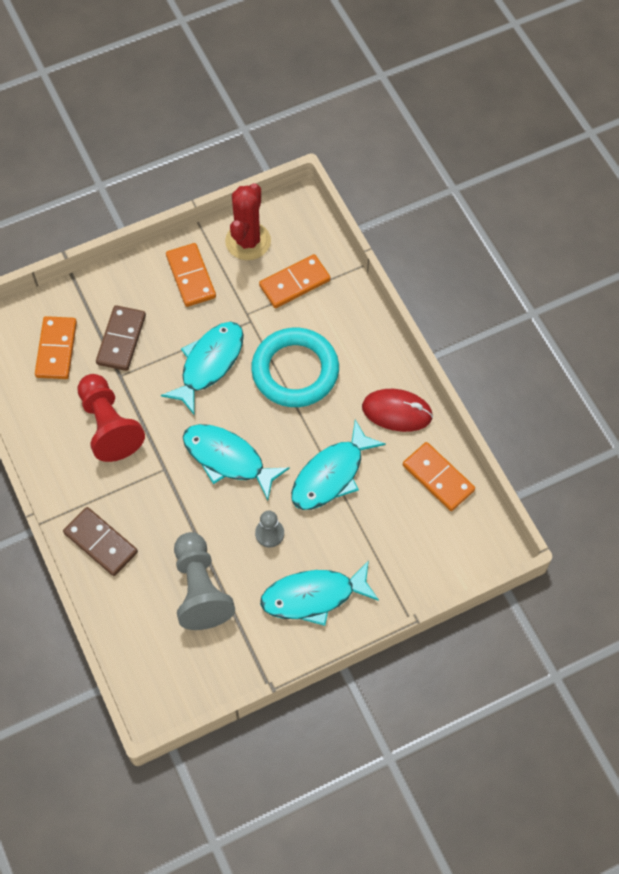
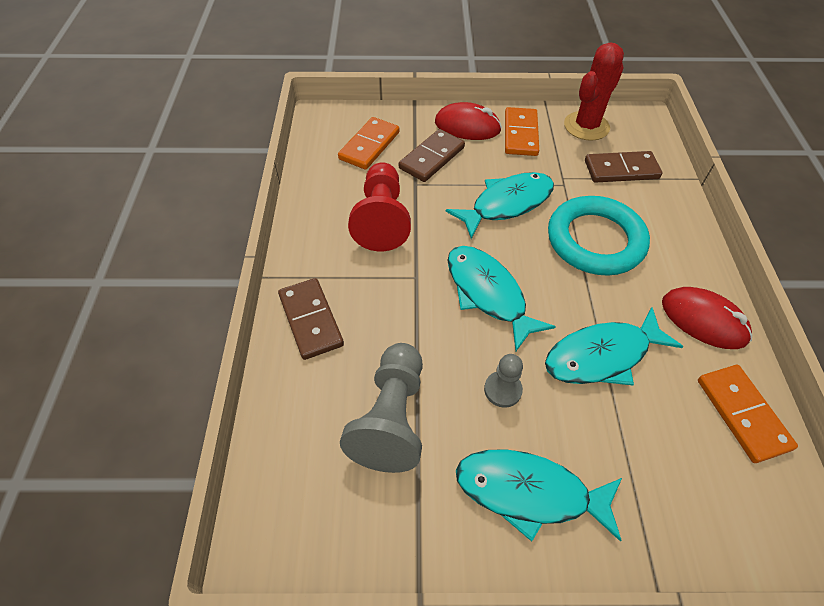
camera: 25 degrees right, 10 degrees down
(137, 287) = (467, 126): none -> red mouse
(294, 283) = (621, 169): orange domino -> brown domino

